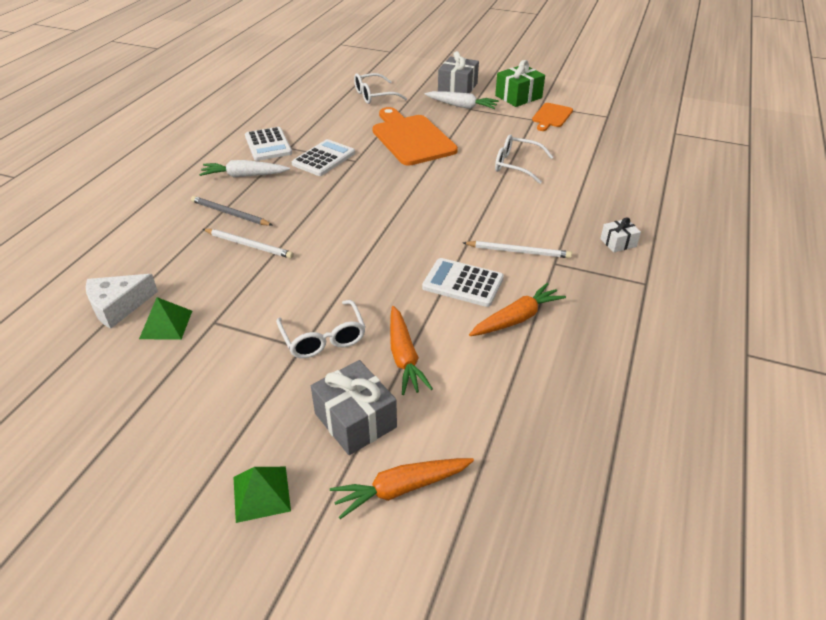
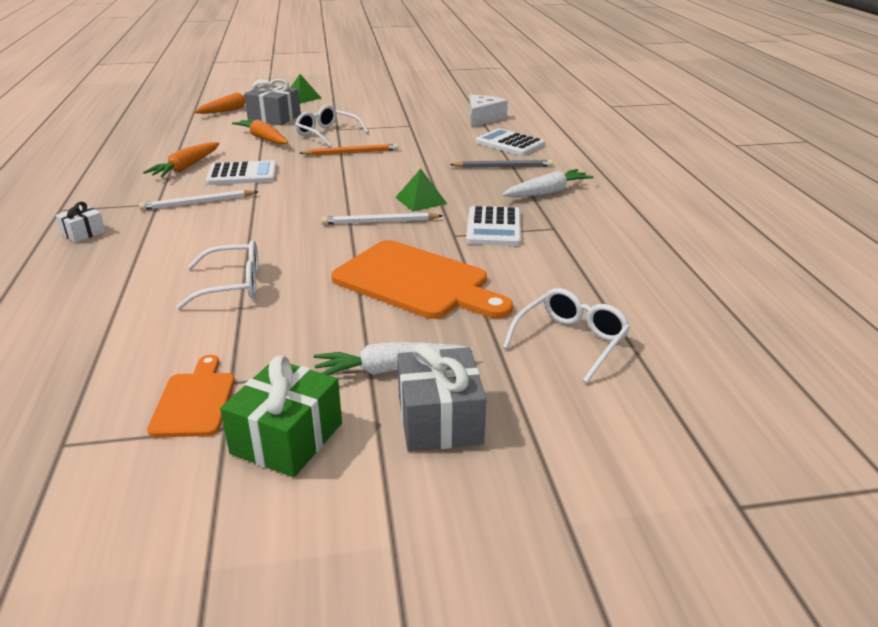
camera: 150 degrees right, 10 degrees down
(166, 324) = (439, 119): green pyramid -> green pyramid (421, 200)
(249, 245) = (450, 155): white pencil -> white pencil (379, 222)
(268, 145) = (583, 224): white calculator -> white calculator (510, 143)
(332, 285) = (351, 152): none -> orange pencil

